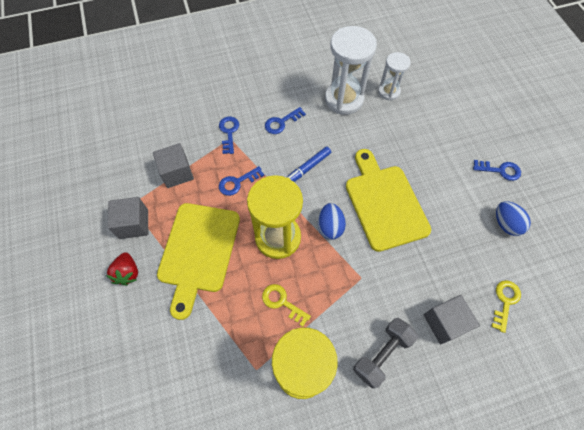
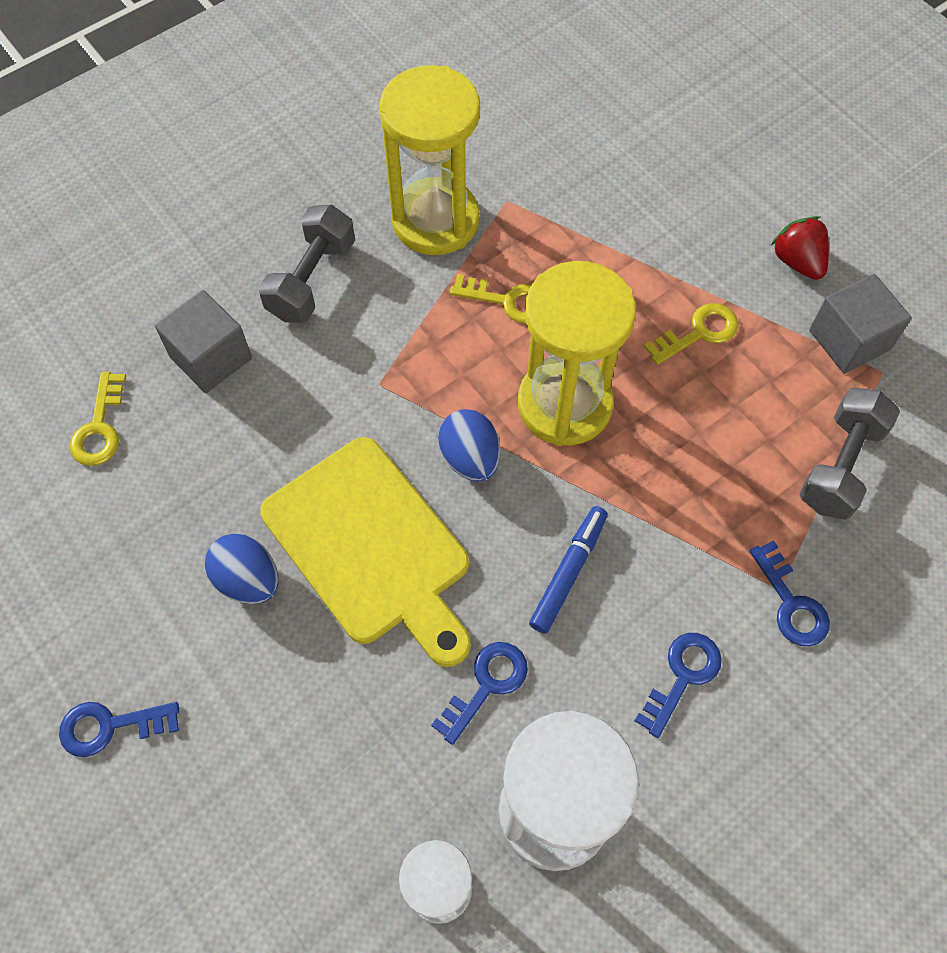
camera: 160 degrees right, 0 degrees up
(177, 173) = (840, 465): grey cube -> grey dumbbell
(198, 251) = (698, 333): yellow cutting board -> yellow key
(237, 182) = (702, 487): blue key -> blue key (486, 685)
(505, 224) = (97, 587): blue egg -> blue egg (248, 580)

